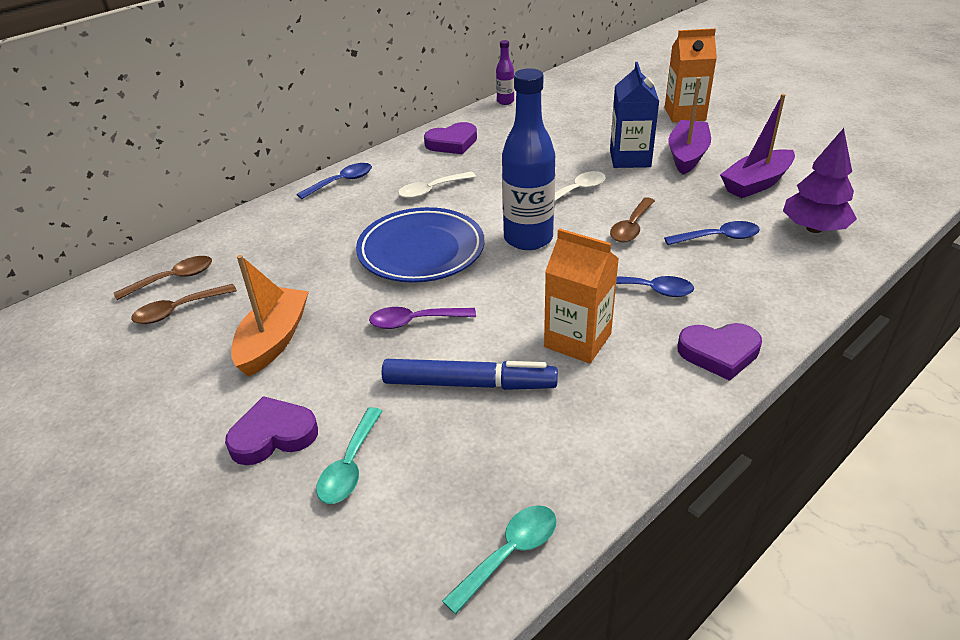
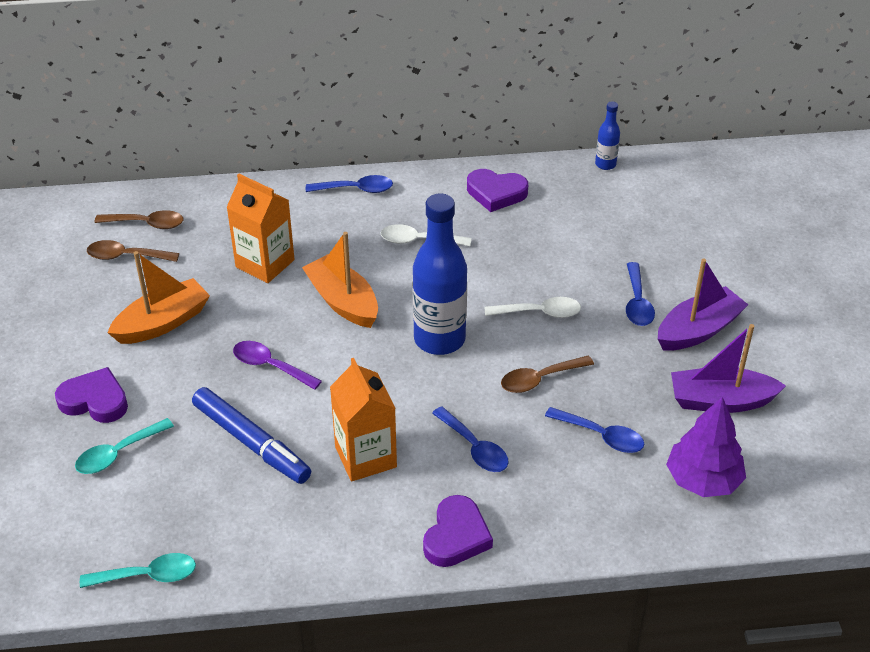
camera: 35 degrees right, 5 degrees up
(421, 251) = (343, 301): blue plate -> orange boat
(505, 101) = (605, 164): purple bottle -> blue bottle
(630, 158) = (637, 303): blue carton -> blue spoon
(684, 114) = (768, 277): orange carton -> orange carton (265, 263)
(719, 353) = (456, 536): purple heart -> purple heart turned 105 degrees counterclockwise

